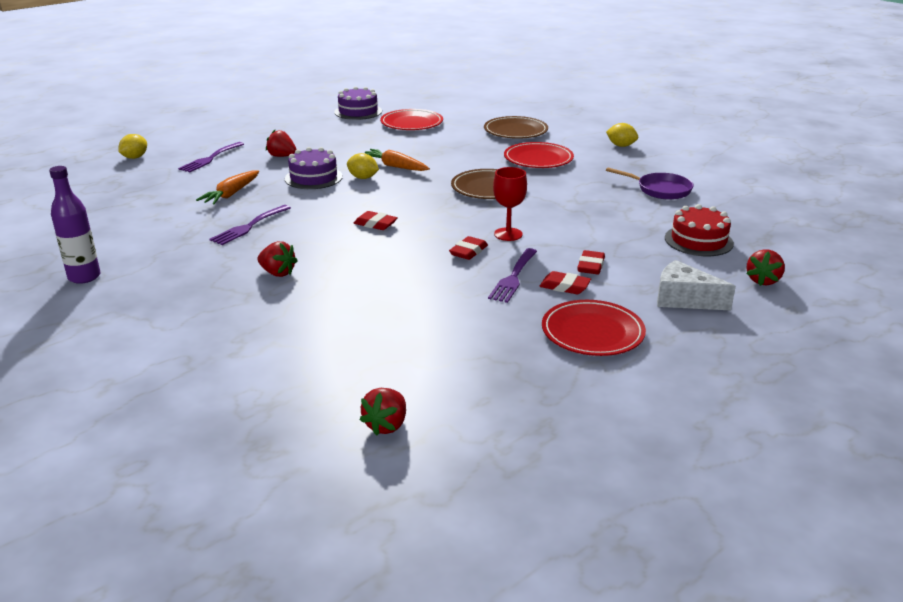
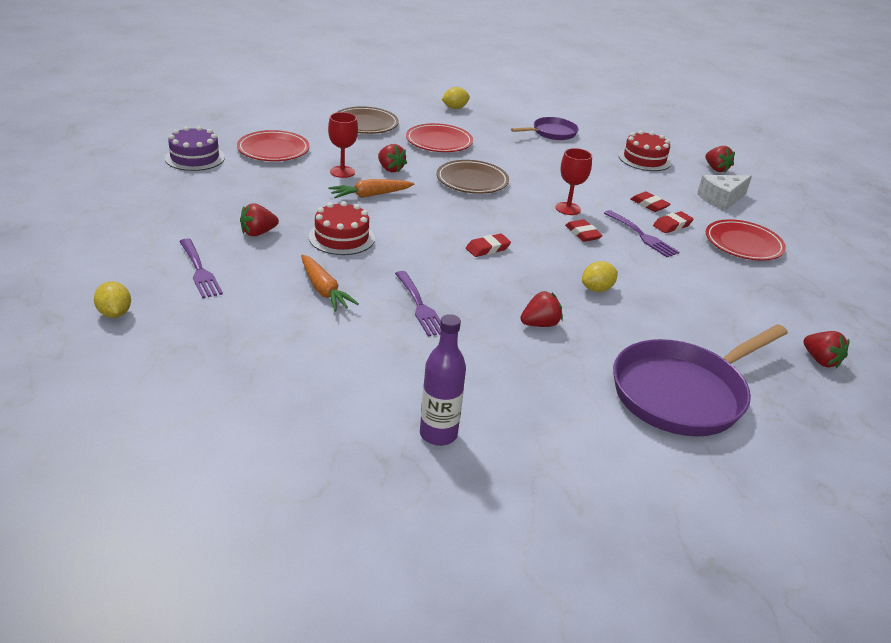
camera: 60 degrees left, 5 degrees up
(236, 358) = (683, 393): none -> purple pan
(313, 177) = (341, 237): purple cake -> red cake
(363, 178) = (376, 217): yellow lemon -> yellow lemon (597, 289)
(417, 149) = (342, 172): none -> red goblet
(452, 159) = (390, 169): none -> red strawberry

